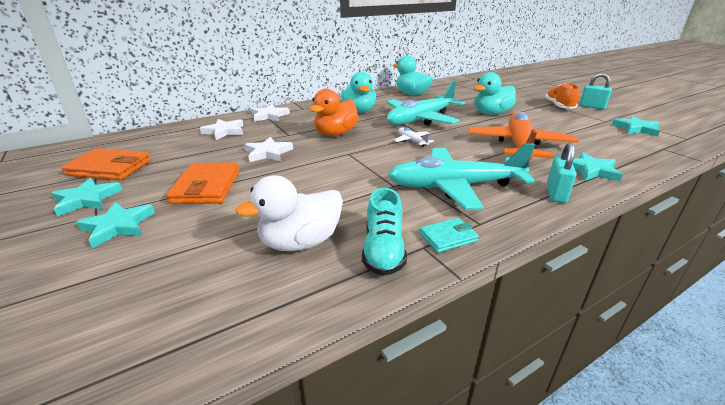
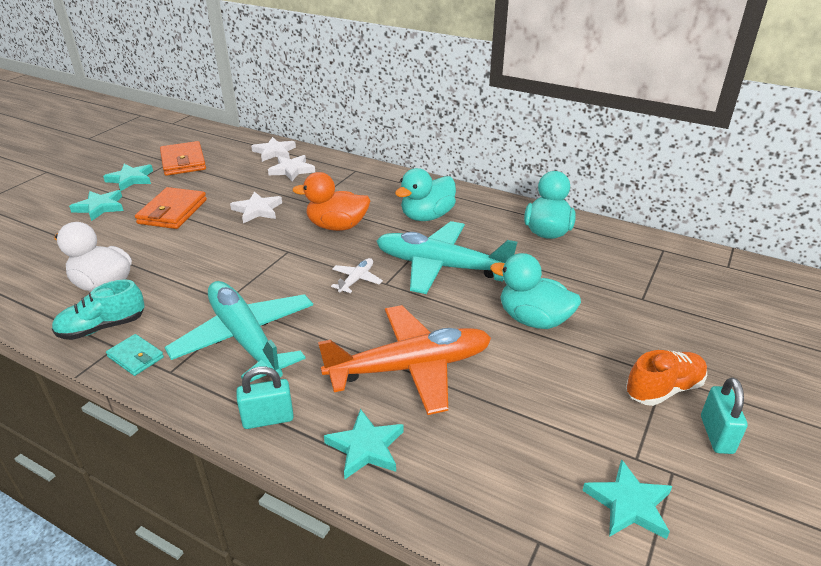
camera: 60 degrees right, 5 degrees up
(207, 187) = (173, 212): orange wallet -> orange wallet turned 45 degrees counterclockwise
(269, 116) = (355, 173): white star -> white star (274, 152)

